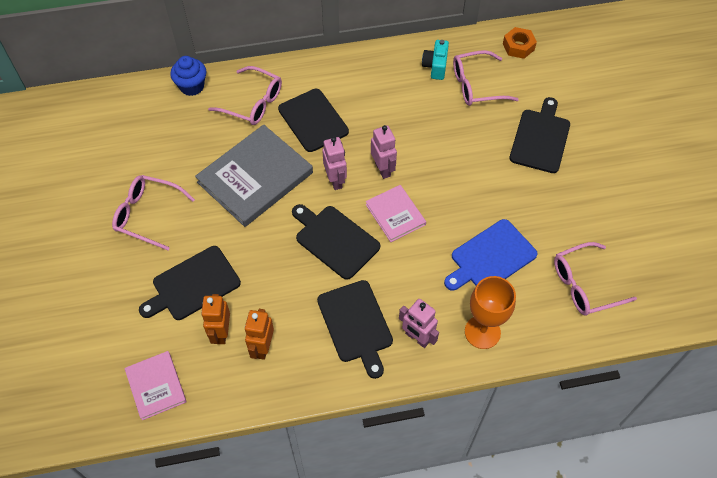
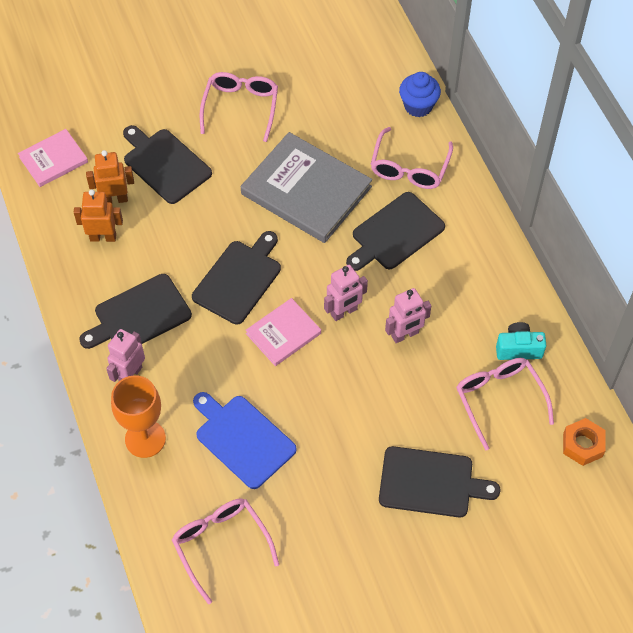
camera: 80 degrees right, 0 degrees up
(335, 180) = (318, 267): pink robot -> pink robot (405, 335)

